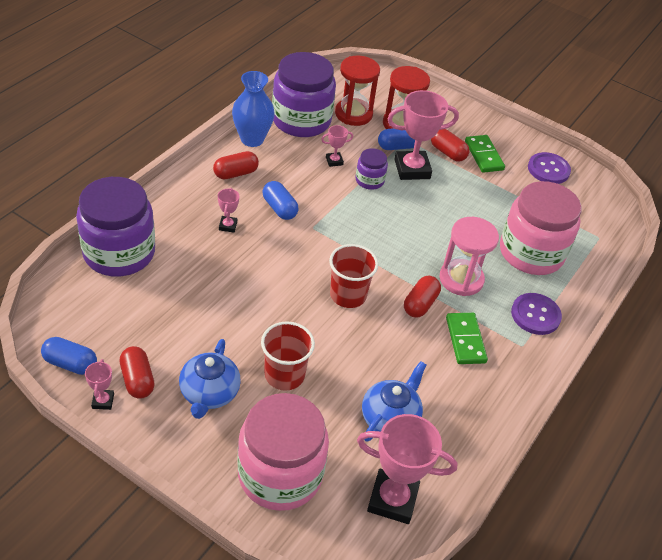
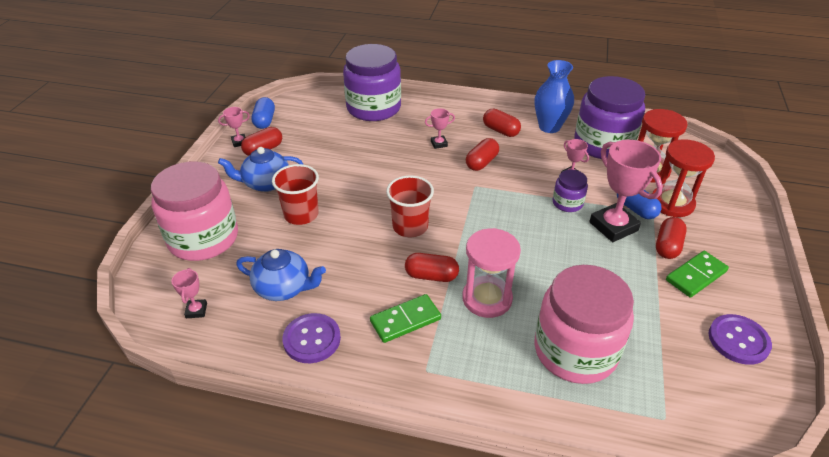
camera: 75 degrees right, 5 degrees down
(279, 208) = (481, 162): blue capsule -> red capsule
(392, 499) = (196, 310): pink trophy -> pink trophy, size x0.47
(535, 315) = (479, 374): purple button -> purple button (312, 339)

